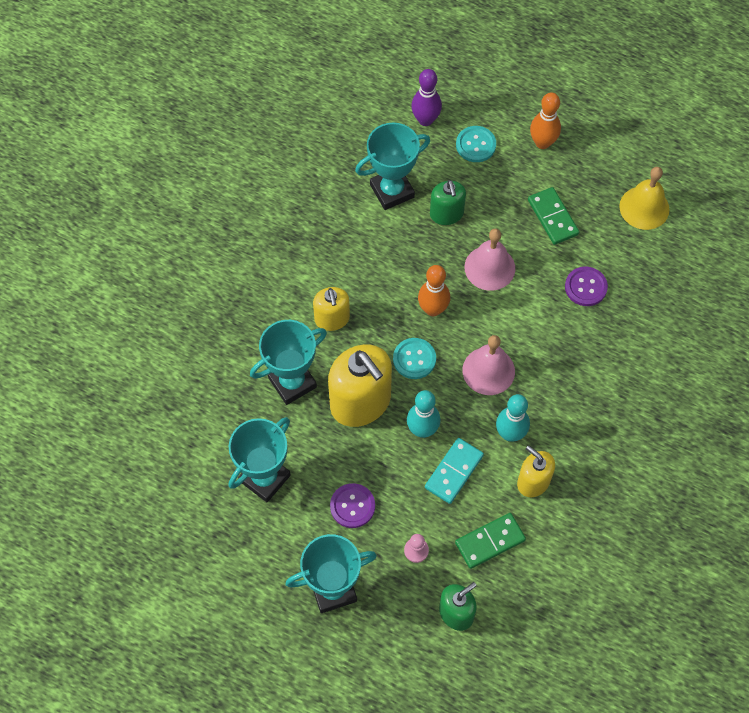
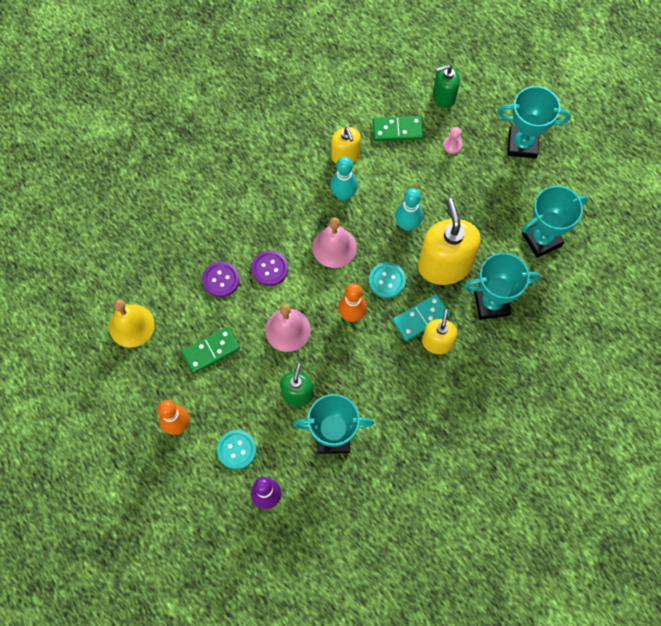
camera: 155 degrees left, 5 degrees up
(352, 506) = (484, 193): purple button -> purple button (270, 268)
(454, 472) = (399, 185): turquoise domino -> turquoise domino (420, 318)
(553, 217) = (211, 350): green domino -> green domino turned 60 degrees clockwise

